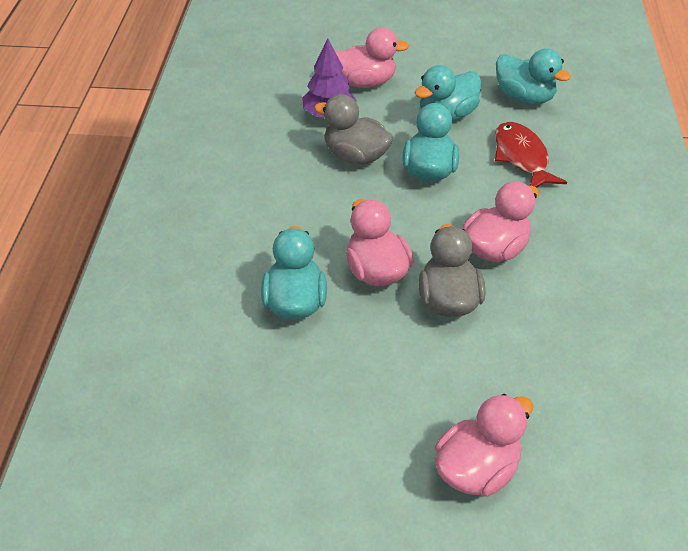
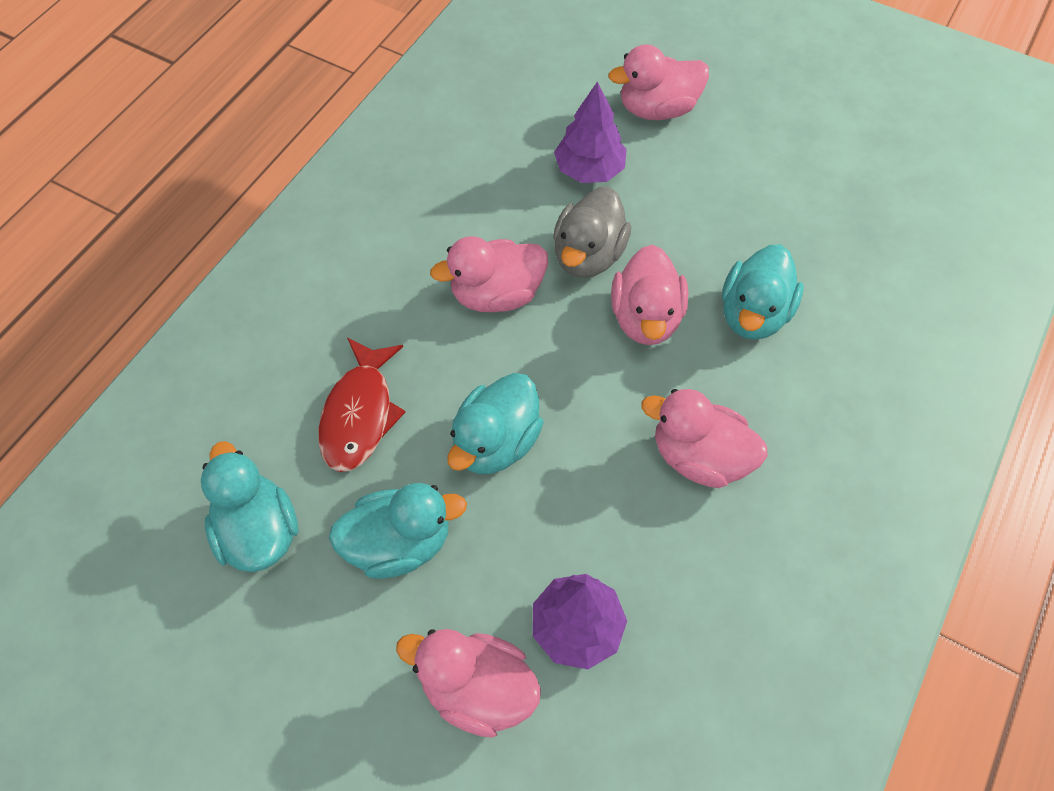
camera: 155 degrees left, 15 degrees up
(297, 204) = (699, 457): none -> pink duck
(355, 156) = (580, 513): grey duck -> none
(497, 374) = (589, 170): none -> purple tree

